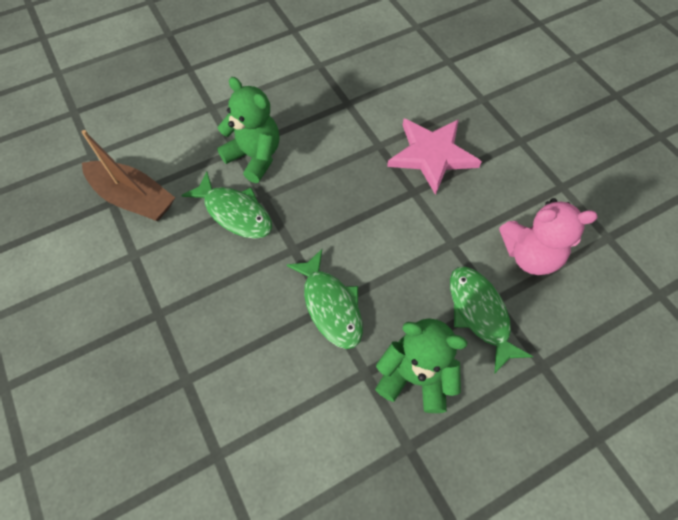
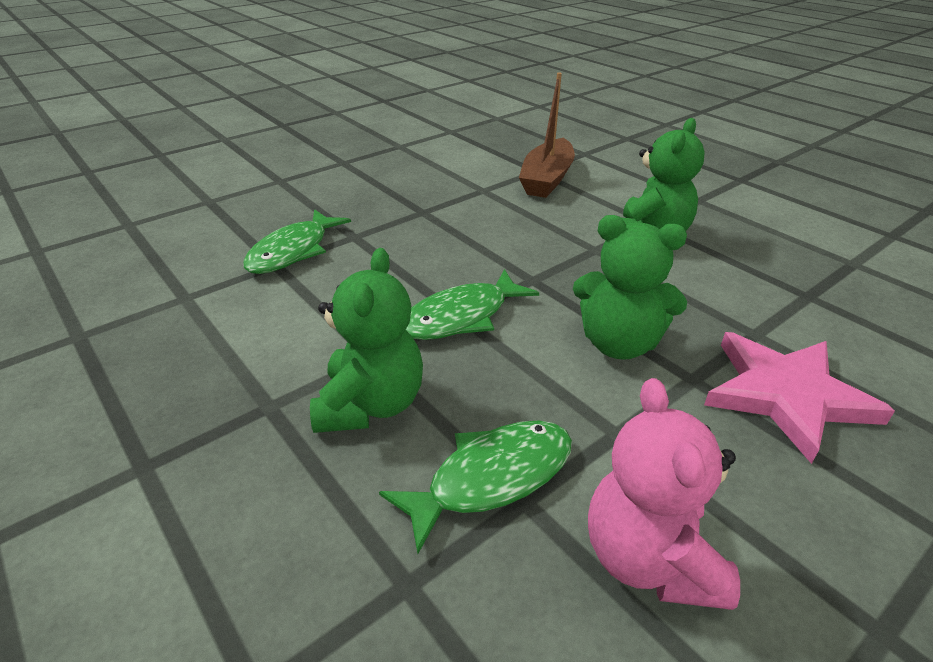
camera: 80 degrees right, 25 degrees down
(235, 213) = (562, 234): green fish -> green fish (293, 251)
(377, 218) = (619, 343): none -> green teddy bear

